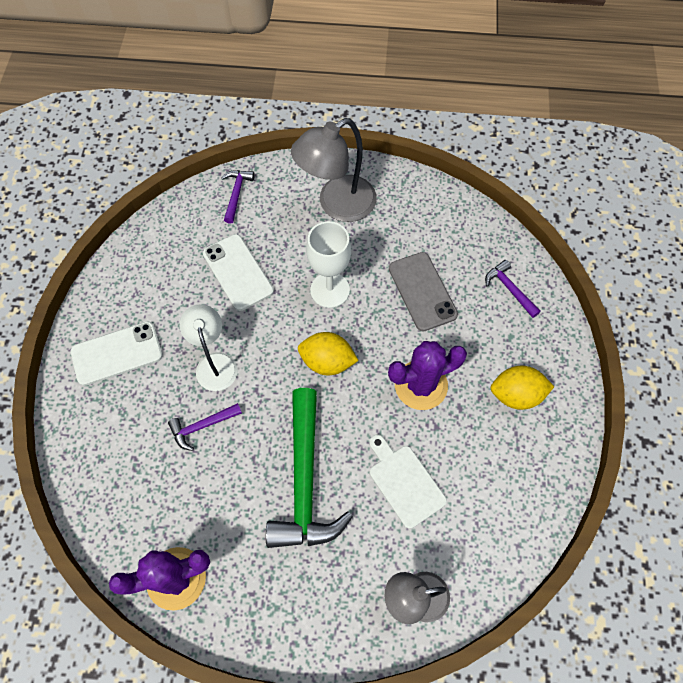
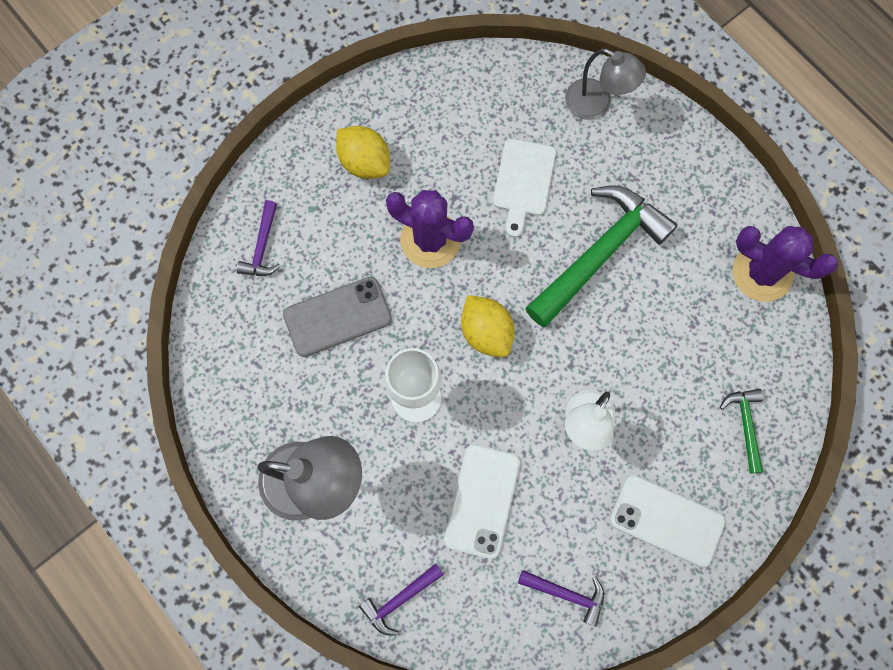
camera: 135 degrees left, 10 degrees up
(107, 454) = (745, 425): none -> green hammer
(202, 426) = (644, 375): purple hammer -> purple hammer (566, 594)
(422, 291) = (337, 317): grey phone -> grey phone turned 45 degrees clockwise

